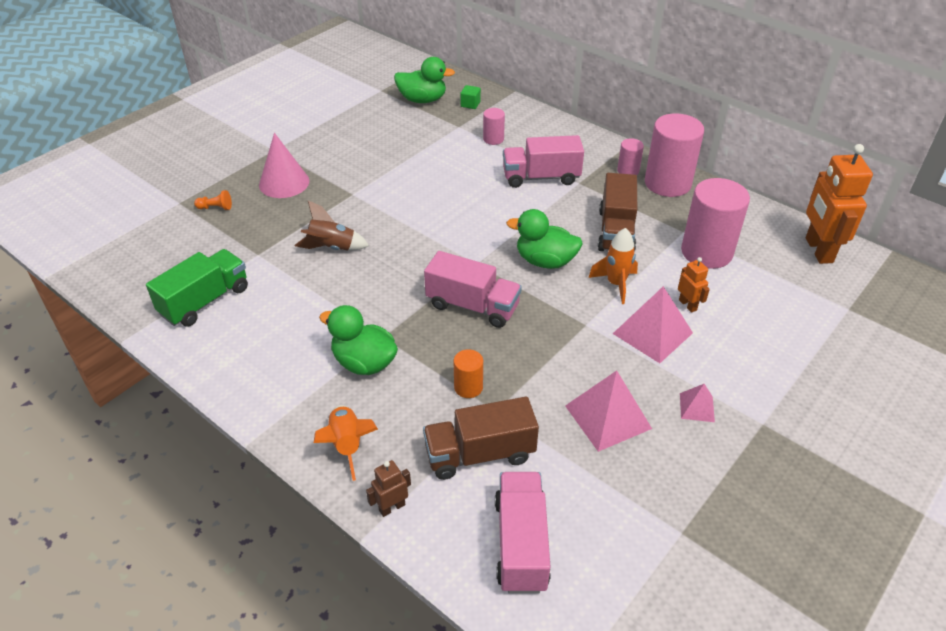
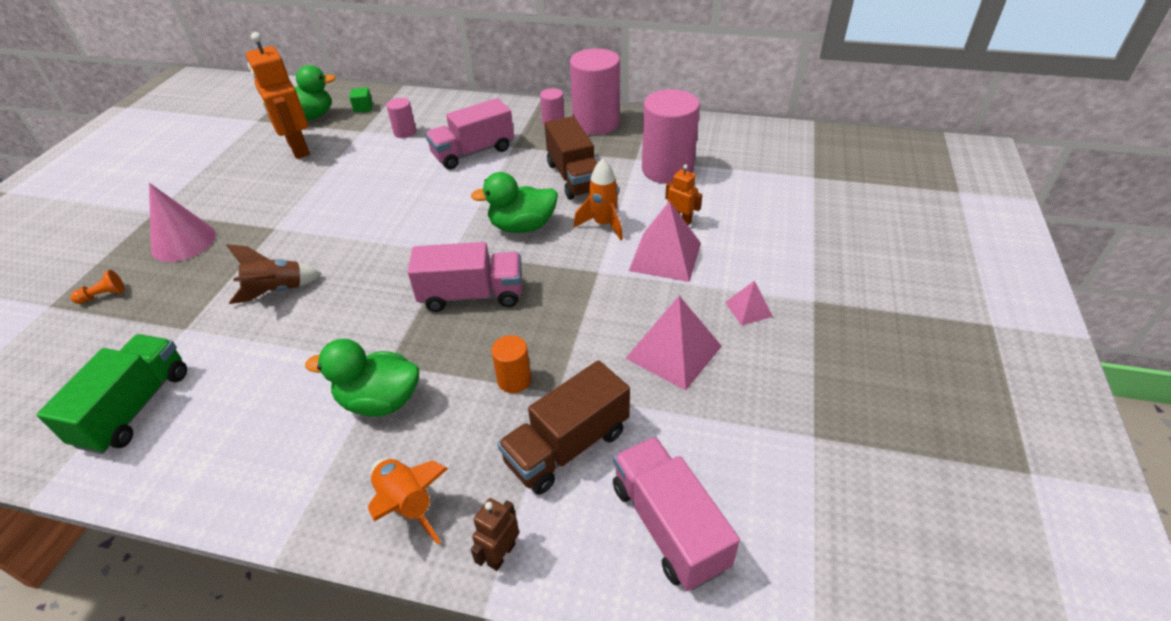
camera: 25 degrees left, 0 degrees up
(818, 250) = (758, 138): orange robot -> orange robot (298, 149)

